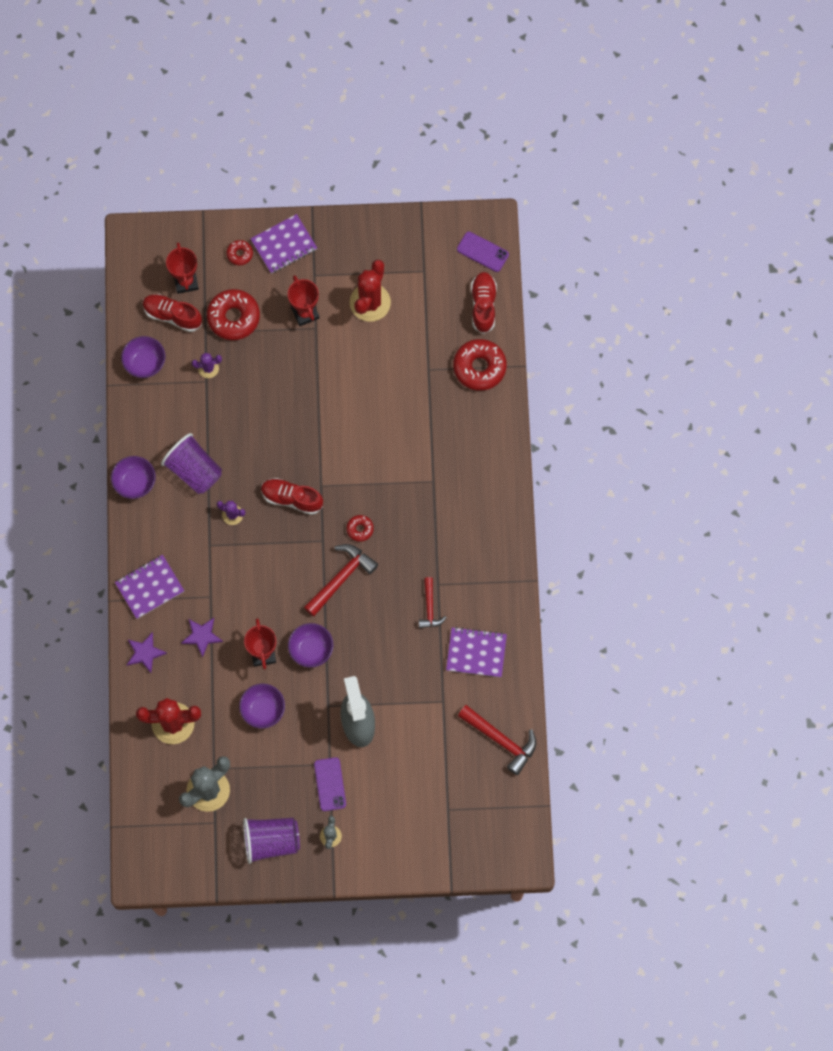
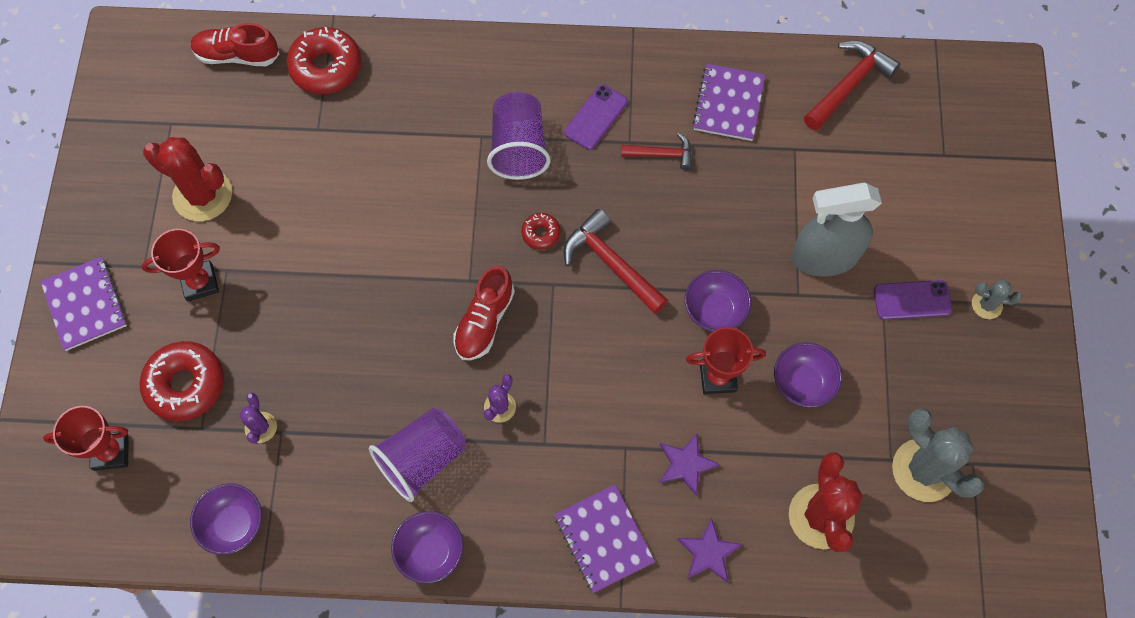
camera: 85 degrees left, 5 degrees down
(172, 315) = (163, 476): red shoe -> none
(240, 254) = (85, 369): red donut -> none
(271, 841) = (997, 385): purple cup -> purple cup (518, 148)
(482, 252) = (159, 50): purple phone -> purple phone (596, 117)

